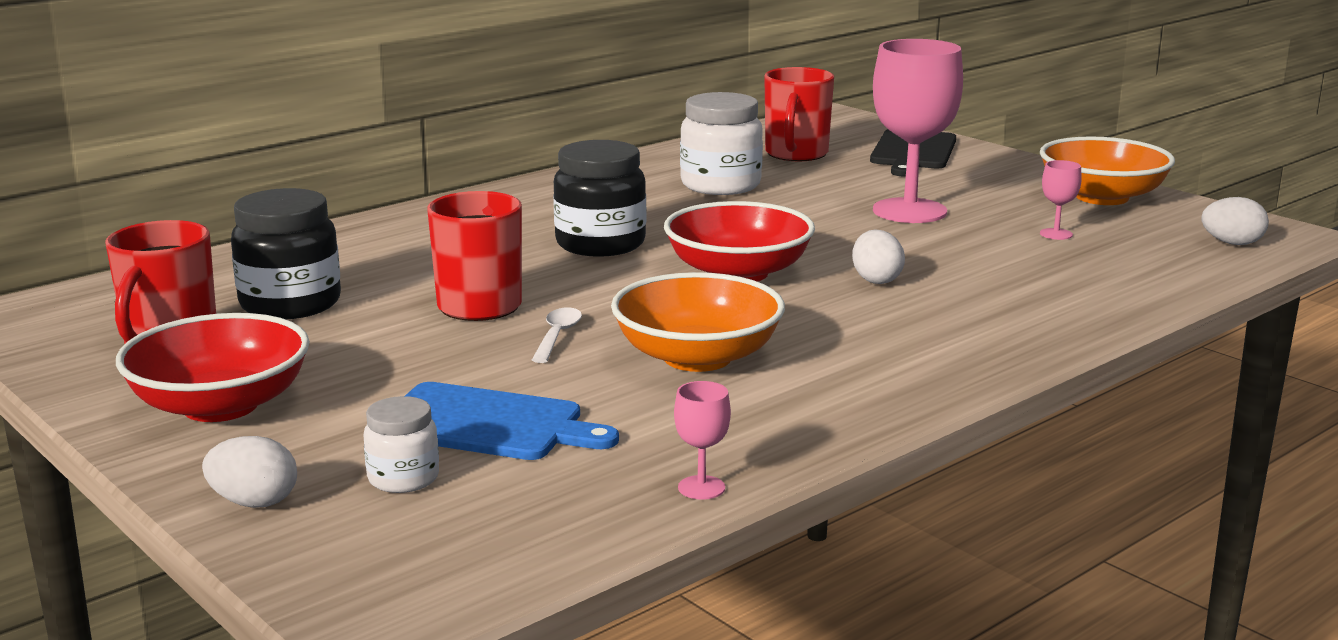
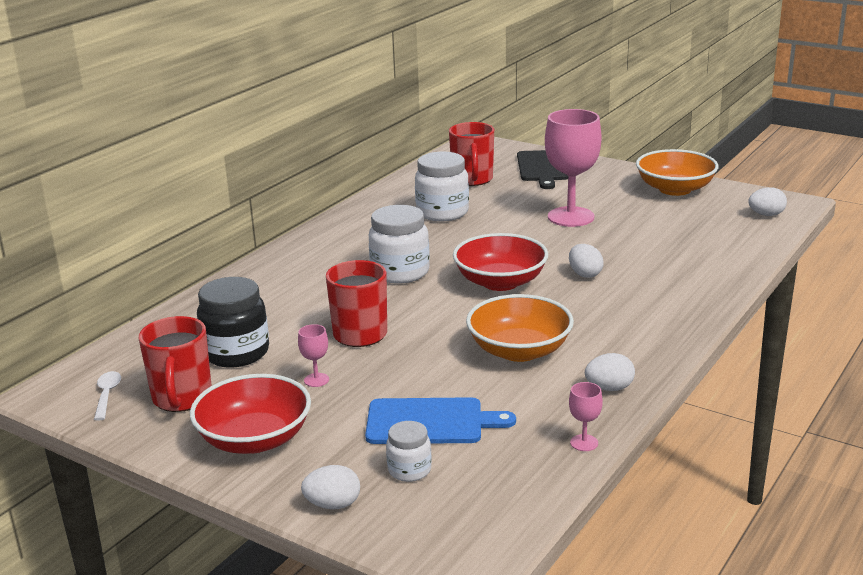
camera: 15 degrees left, 5 degrees up
(557, 336) = (425, 349): white spoon -> white spoon (107, 395)
(600, 244) = (400, 272): black jar -> white jar
(800, 424) = (609, 388): none -> white egg
(1056, 234) = (666, 222): pink goblet -> pink goblet (316, 380)

